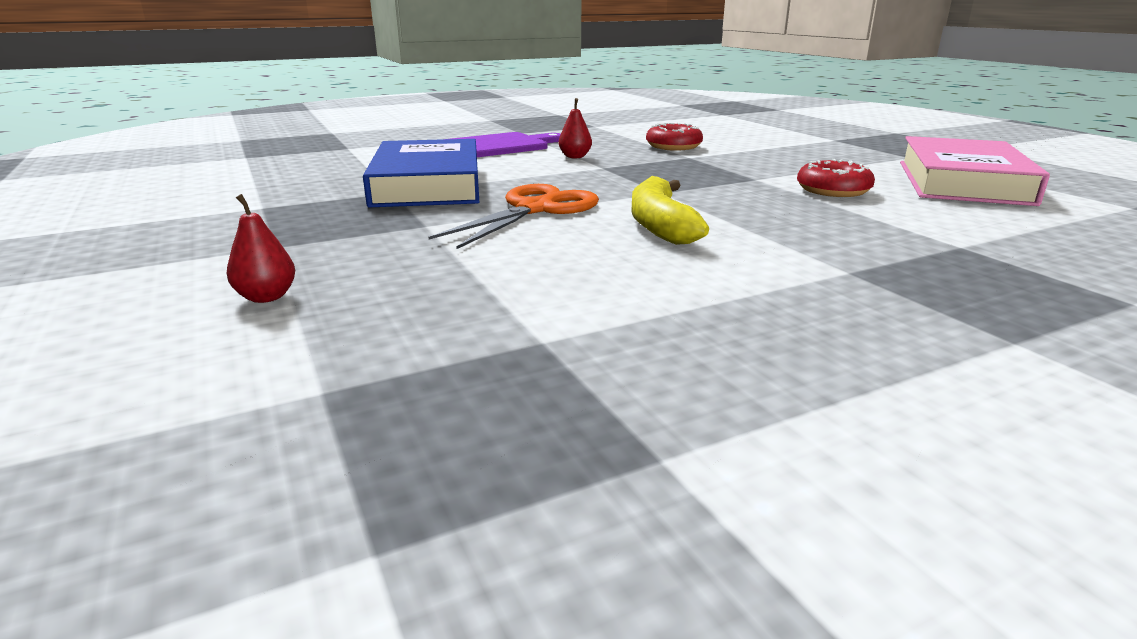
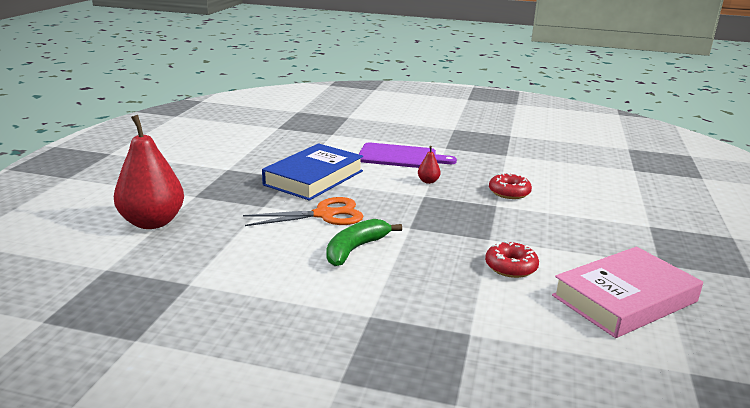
camera: 40 degrees right, 0 degrees up
(266, 297) = (152, 222): red pear -> red pear, size x2.45
(660, 225) = (355, 249): yellow banana -> green banana

